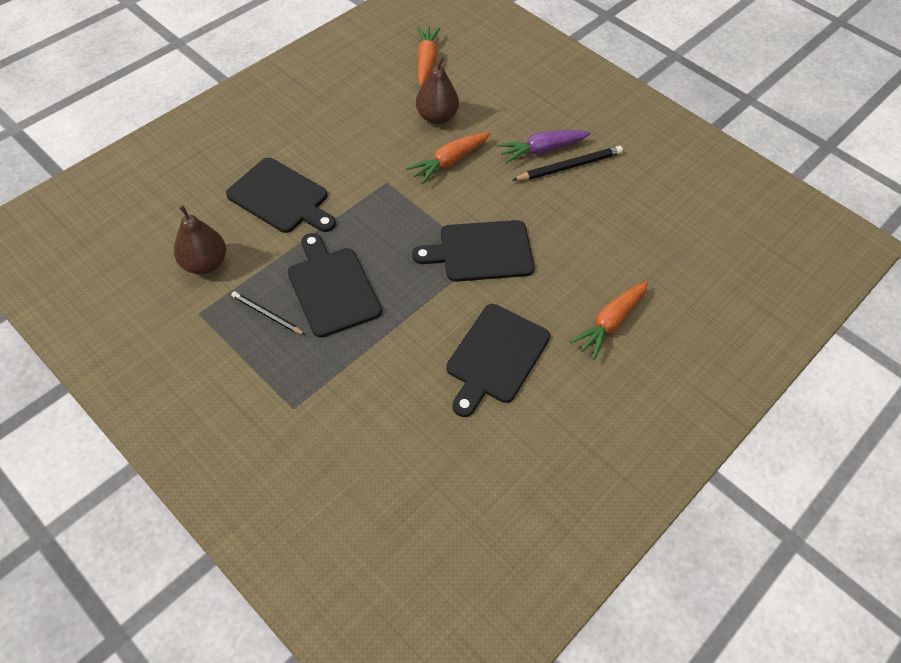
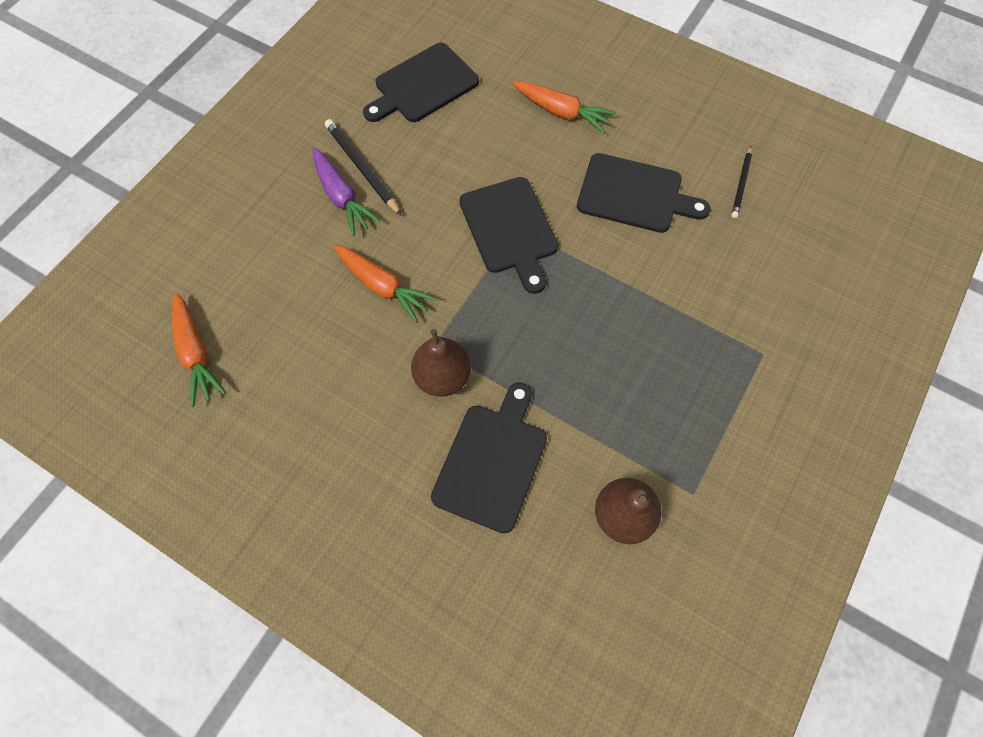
camera: 100 degrees left, 10 degrees up
(267, 314) = (666, 417): black pencil -> black pencil (741, 184)
(332, 288) = (607, 361): black cutting board -> black cutting board (423, 85)
(426, 61) = (196, 354): orange carrot -> orange carrot turned 105 degrees counterclockwise
(436, 117) = (306, 317): brown pear -> brown pear (443, 377)

